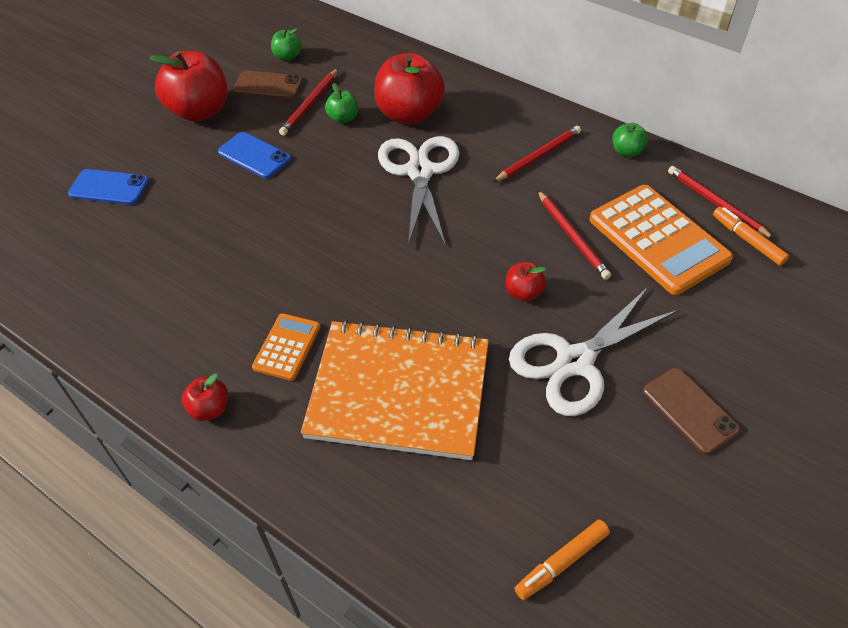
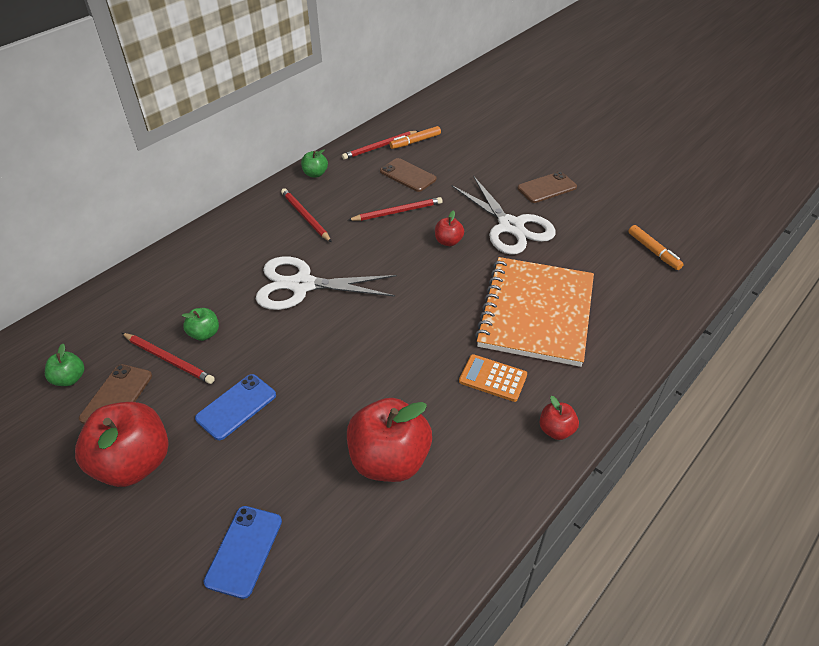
camera: 85 degrees left, 5 degrees down
(409, 114) = (219, 286): red apple -> red apple (389, 460)
(658, 239) = (408, 175): orange calculator -> brown phone

